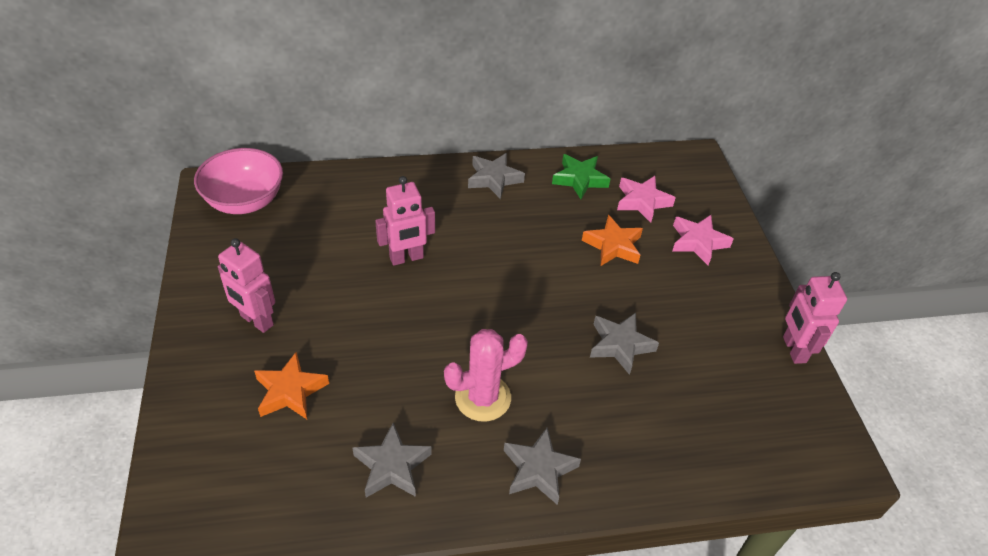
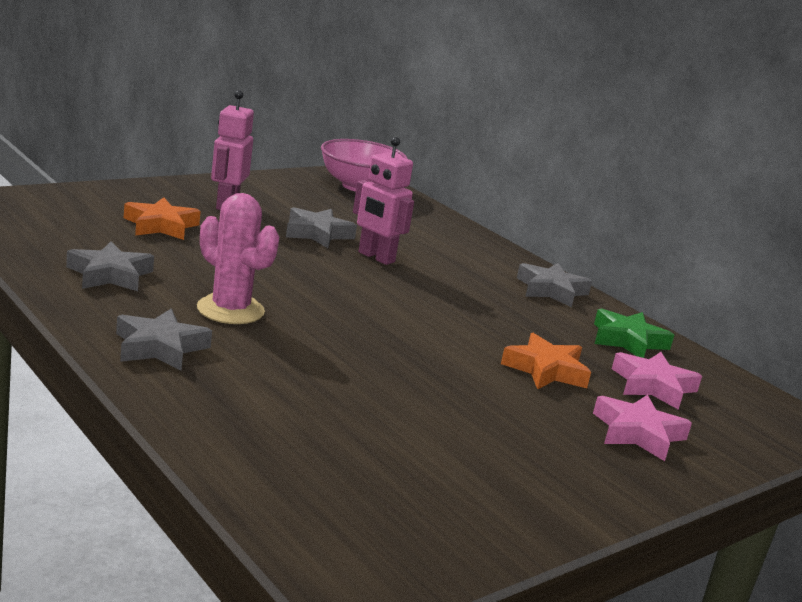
camera: 60 degrees right, 25 degrees down
(620, 345) = (386, 385): grey star -> grey star (317, 233)
(793, 349) = (530, 529): pink robot -> none

